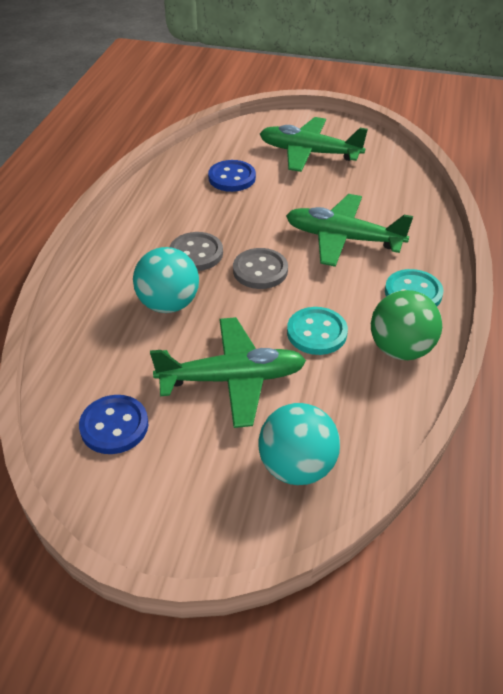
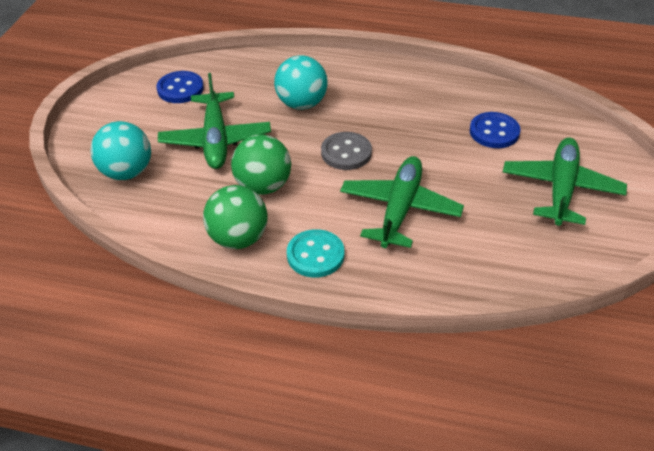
camera: 90 degrees right, 0 degrees up
(196, 253) = (368, 115): grey button -> none
(316, 333) = (263, 186): turquoise button -> green ball

